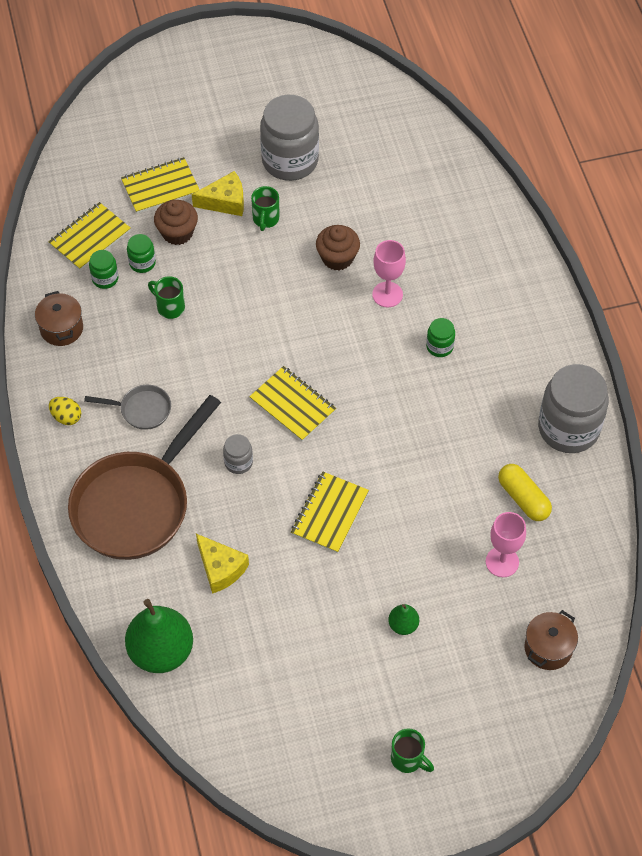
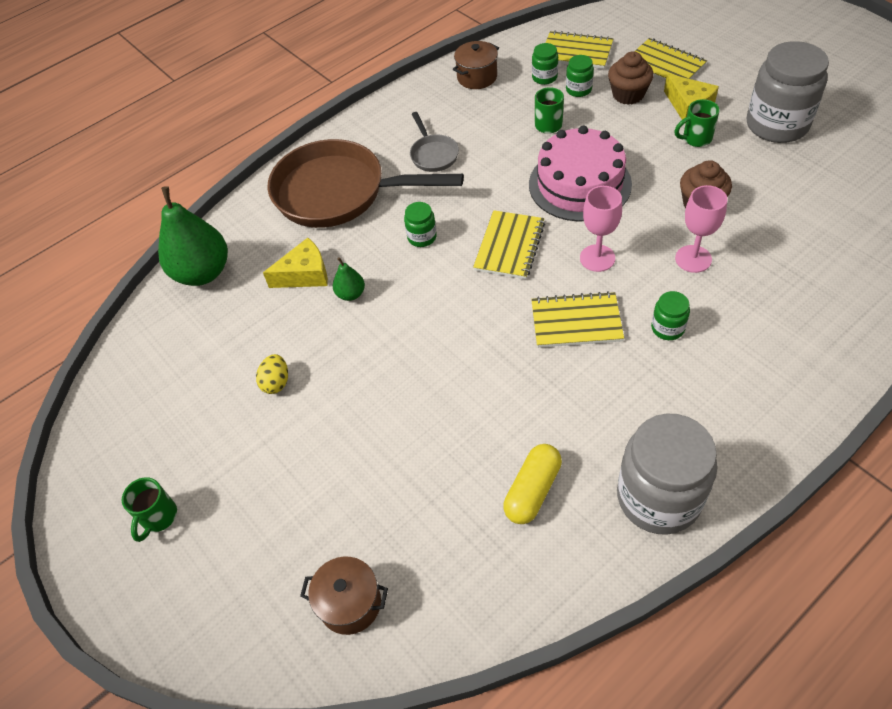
camera: 70 degrees right, 5 degrees down
(66, 417) = (396, 117): yellow egg -> yellow egg (276, 382)
(220, 568) = (305, 274): yellow cheese -> yellow cheese turned 135 degrees counterclockwise
(238, 462) = (422, 237): grey jar -> green jar
(258, 323) = (579, 184): none -> pink cake
(329, 513) = (408, 326): yellow notebook -> yellow notebook (576, 322)
(403, 625) = (313, 443): green pear -> green pear (351, 294)
(502, 562) = (438, 504): pink goblet -> pink goblet (597, 258)

